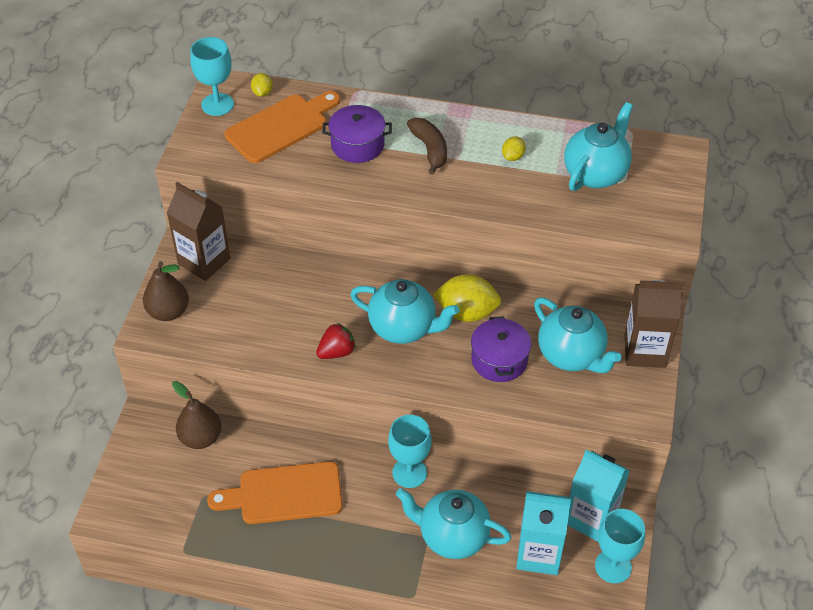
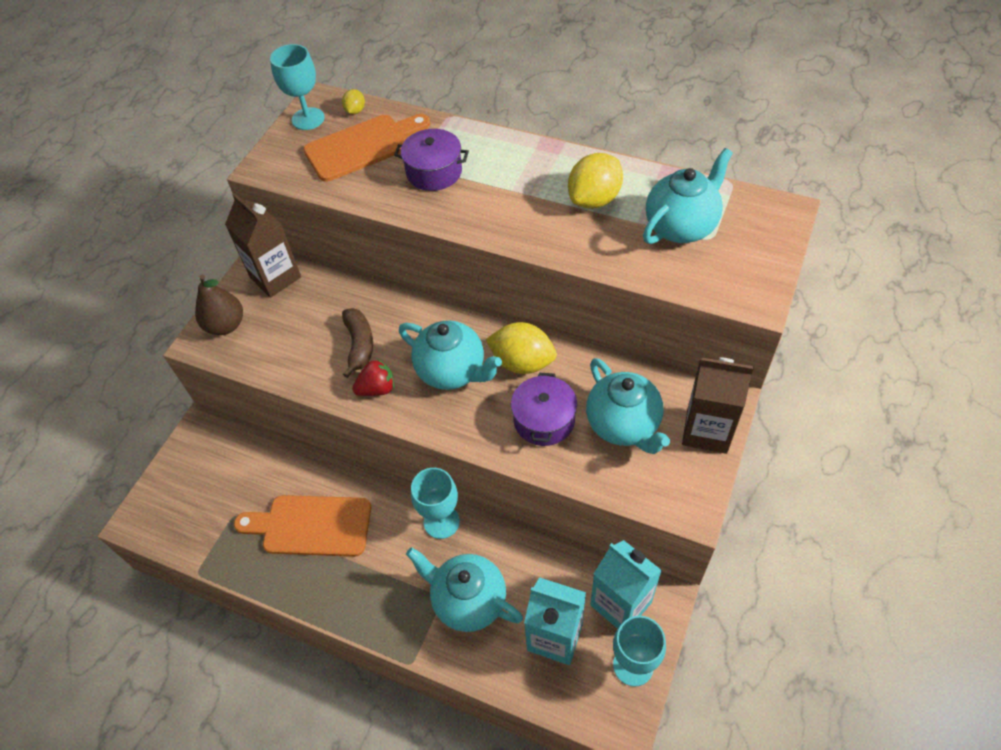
camera: 15 degrees right, 5 degrees up
(201, 438) = (248, 454): brown pear -> none
(430, 149) = (507, 183): brown banana -> brown banana (359, 345)
(513, 157) = (594, 199): yellow lemon -> yellow lemon, size x2.03

